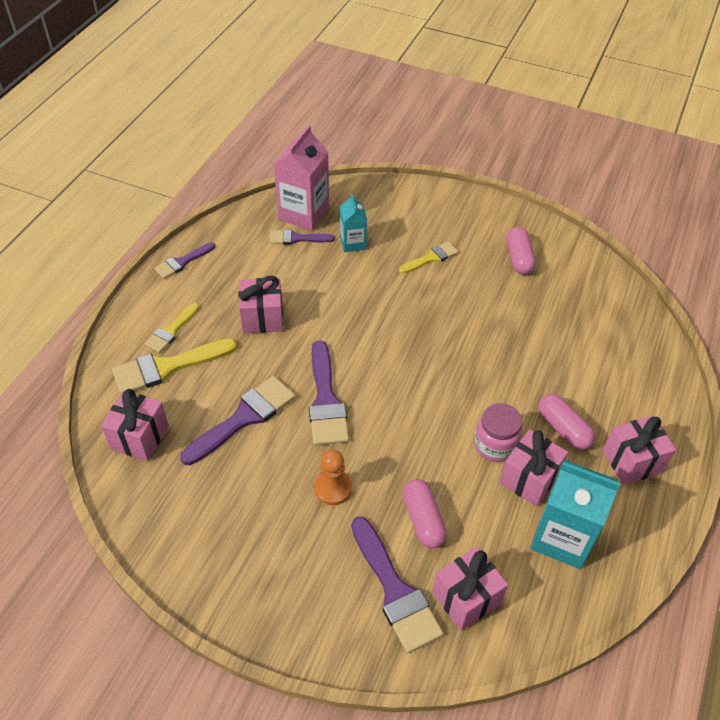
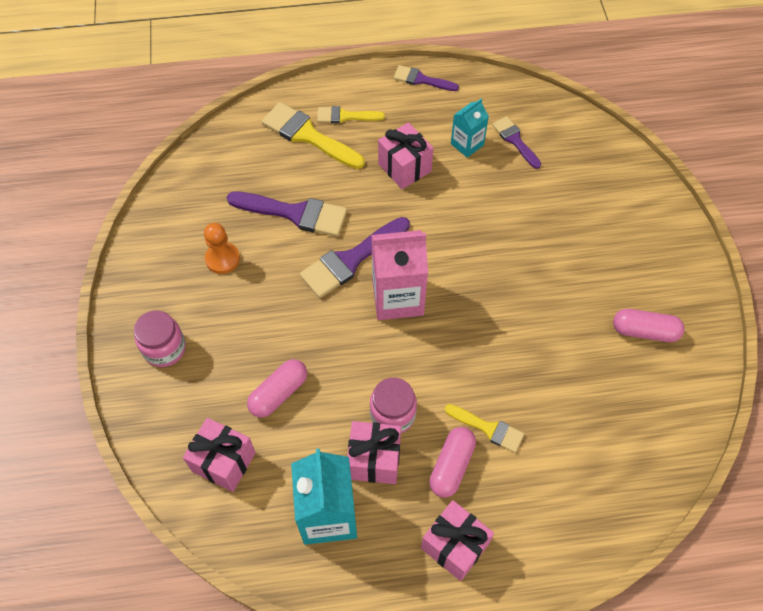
camera: 60 degrees right, 10 degrees up
(140, 437) = (233, 159): pink gift -> none
(303, 213) = (550, 128): pink carton -> pink carton (397, 297)
(312, 596) = (164, 348): none -> pink jar
(333, 488) = (268, 311): orange pawn -> orange pawn (222, 259)
(353, 243) = (545, 184): turquoise carton -> turquoise carton (467, 144)
(395, 590) = (201, 404): purple brush -> none
(431, 258) = (580, 255): yellow brush -> yellow brush (488, 428)
(519, 258) = (644, 331): pink capsule -> pink capsule turned 45 degrees clockwise

